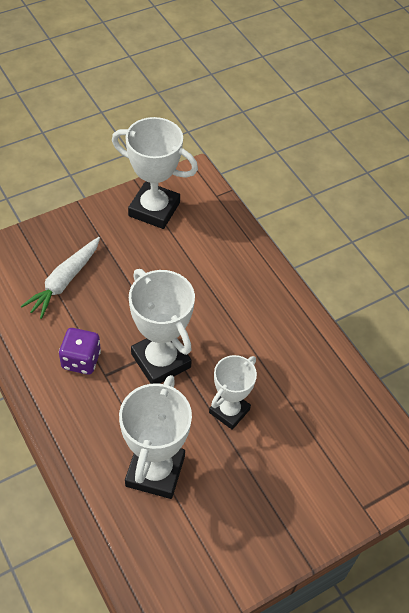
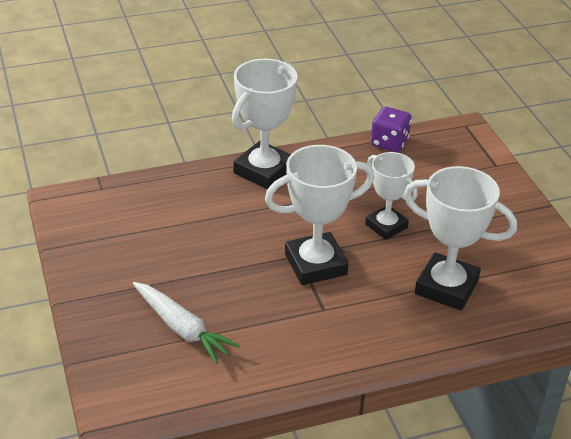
camera: 75 degrees left, 15 degrees down
(81, 360) = (300, 326): purple dice -> purple dice (389, 143)
(154, 209) = (100, 239): white trophy -> white trophy (264, 171)

